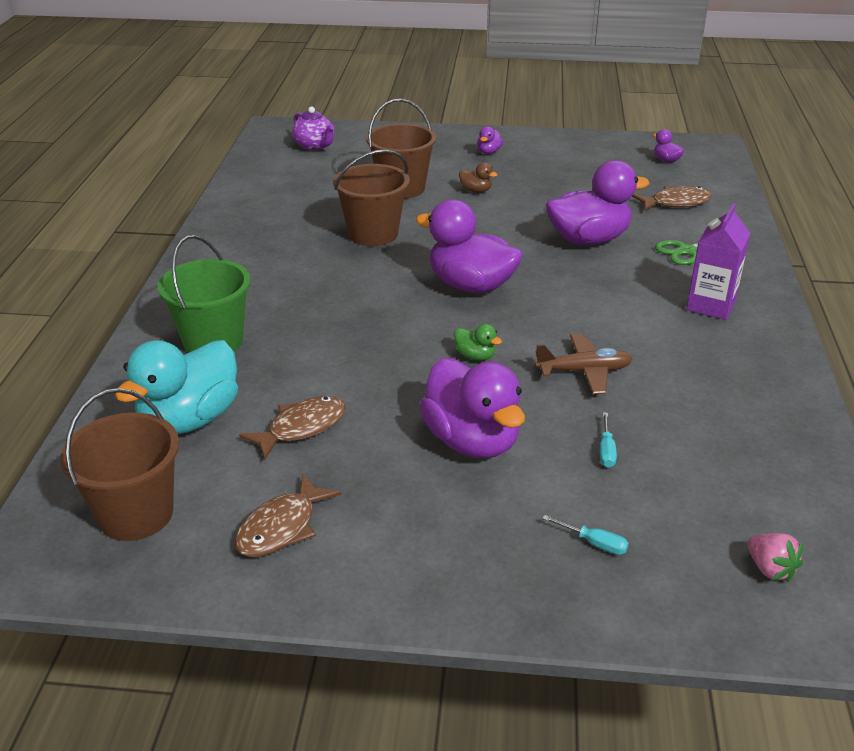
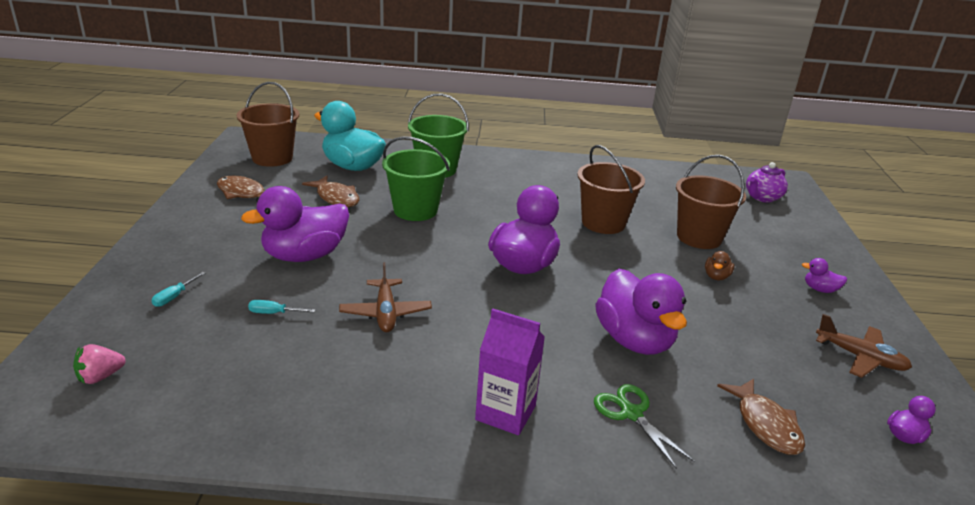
camera: 85 degrees right, 5 degrees down
(342, 357) = (415, 210): none -> green bucket
(475, 356) = (413, 262): green duck -> none
(582, 156) = (860, 357): none -> brown plane

